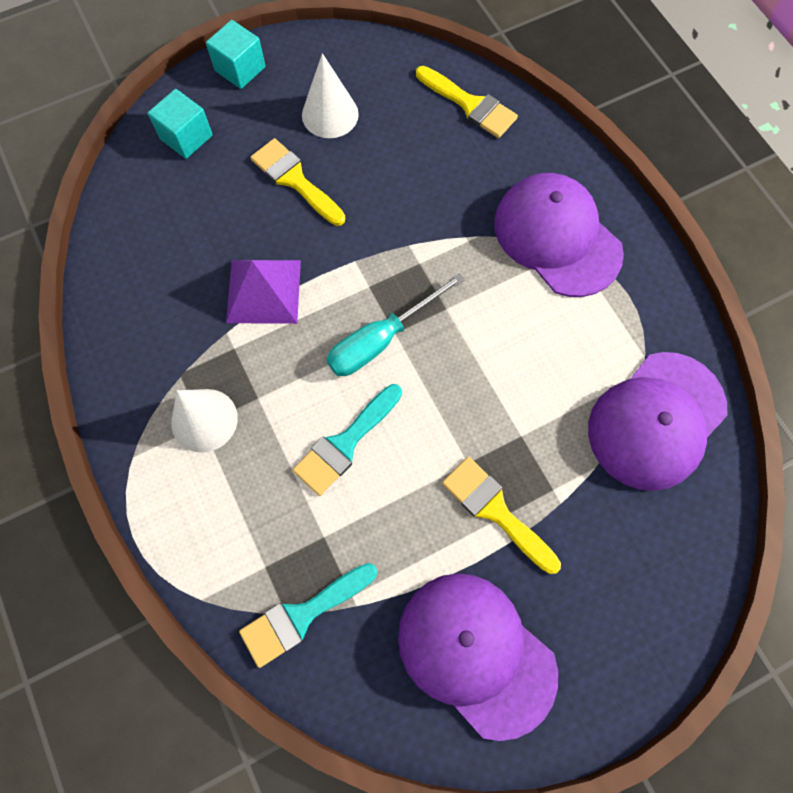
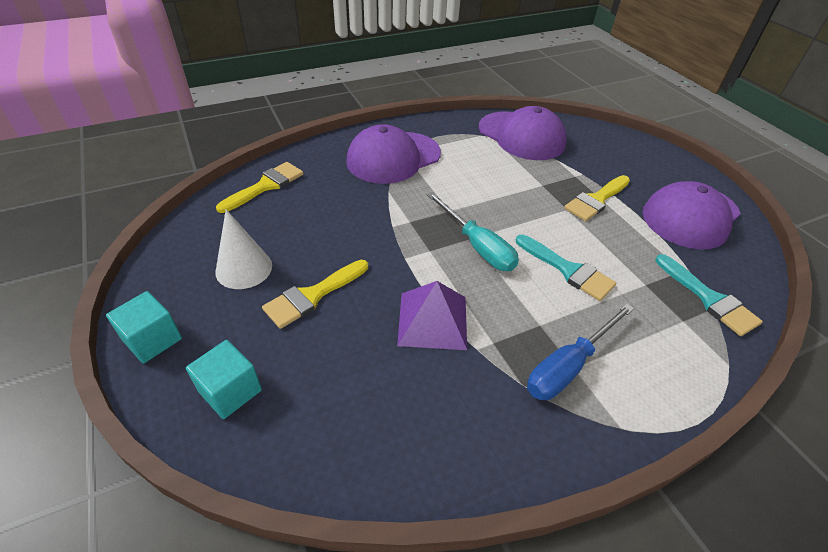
camera: 90 degrees left, 25 degrees down
(204, 420) = (568, 366): white cone -> blue screwdriver

